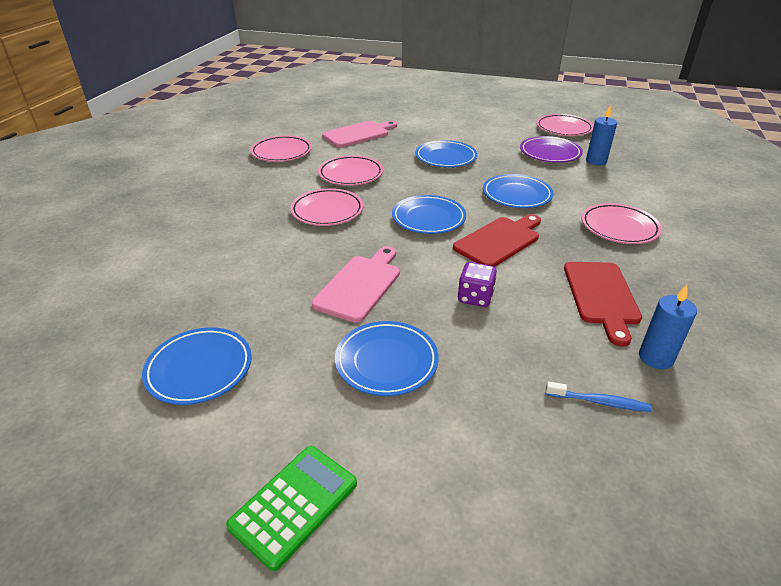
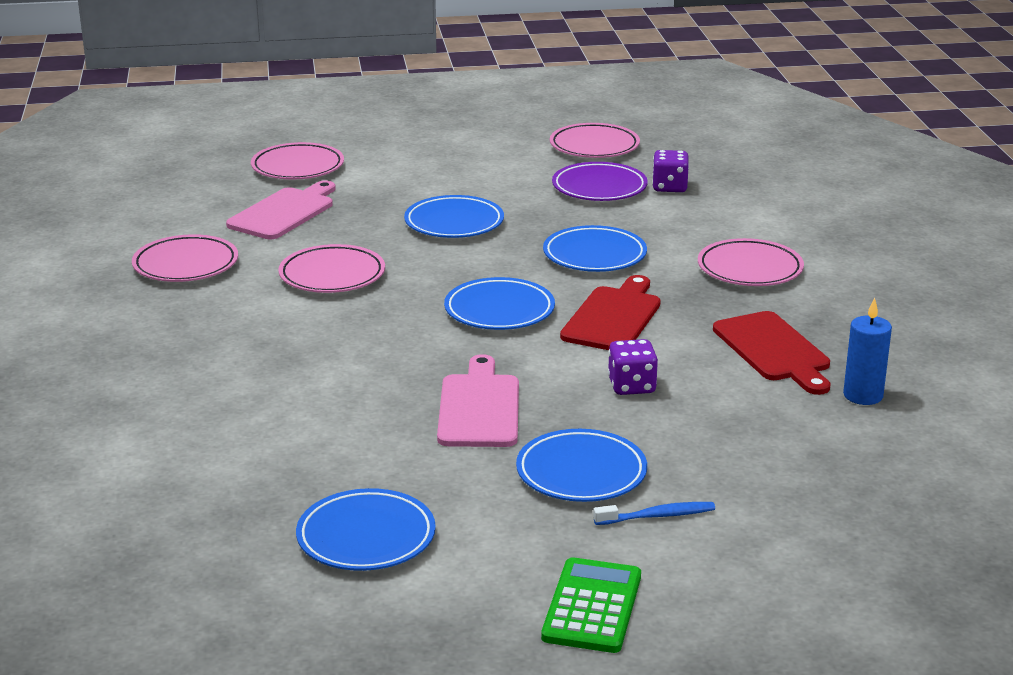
camera: 25 degrees left, 10 degrees down
(327, 211) = (347, 332): pink plate -> pink plate (298, 167)
(596, 161) = (669, 187): blue candle -> purple dice
(599, 402) = (829, 448): blue toothbrush -> blue toothbrush (657, 516)

